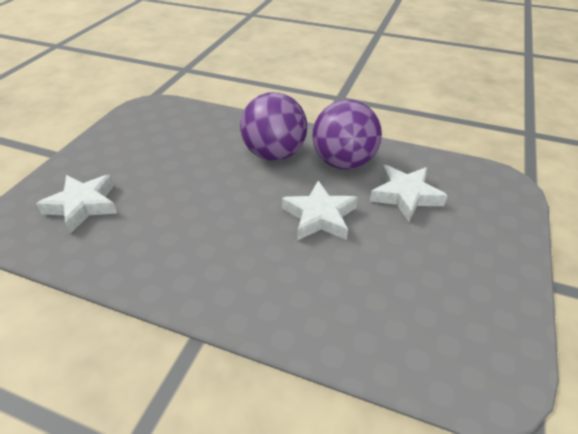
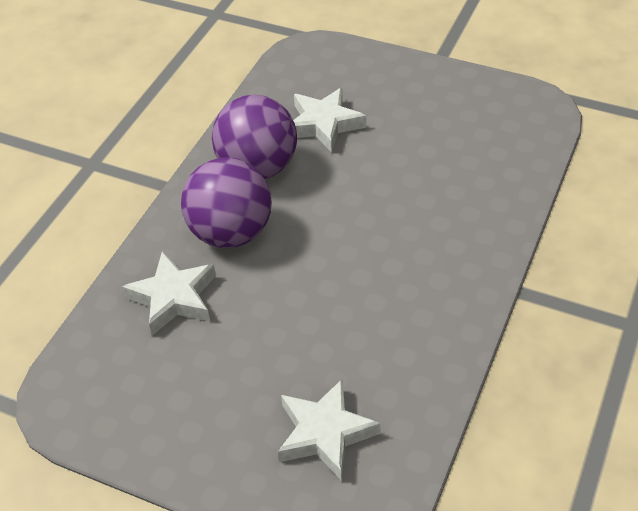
camera: 85 degrees left, 5 degrees up
(319, 216) = (355, 194): white star -> white star (173, 298)

